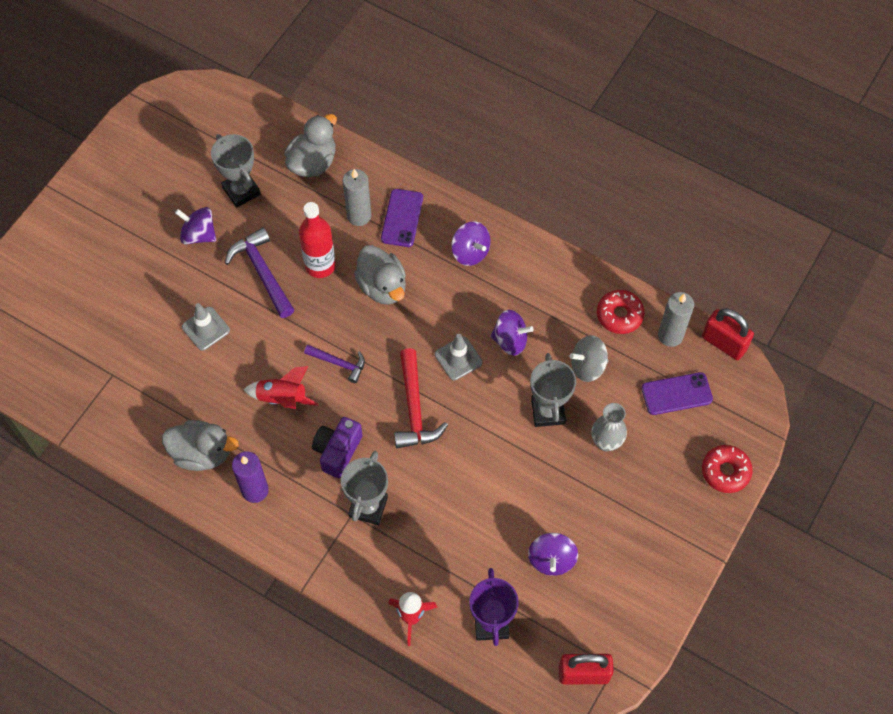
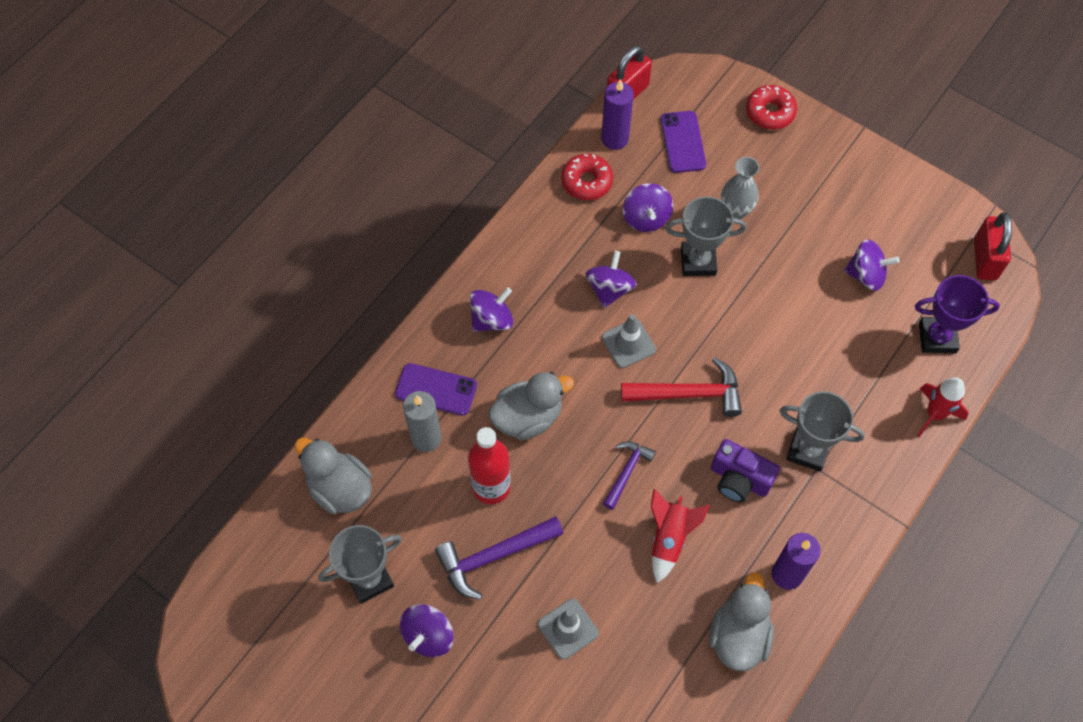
camera: 85 degrees left, 0 degrees up
(588, 366) = (646, 218): grey spinning top -> purple spinning top
(670, 335) = (615, 139): grey candle -> purple candle

